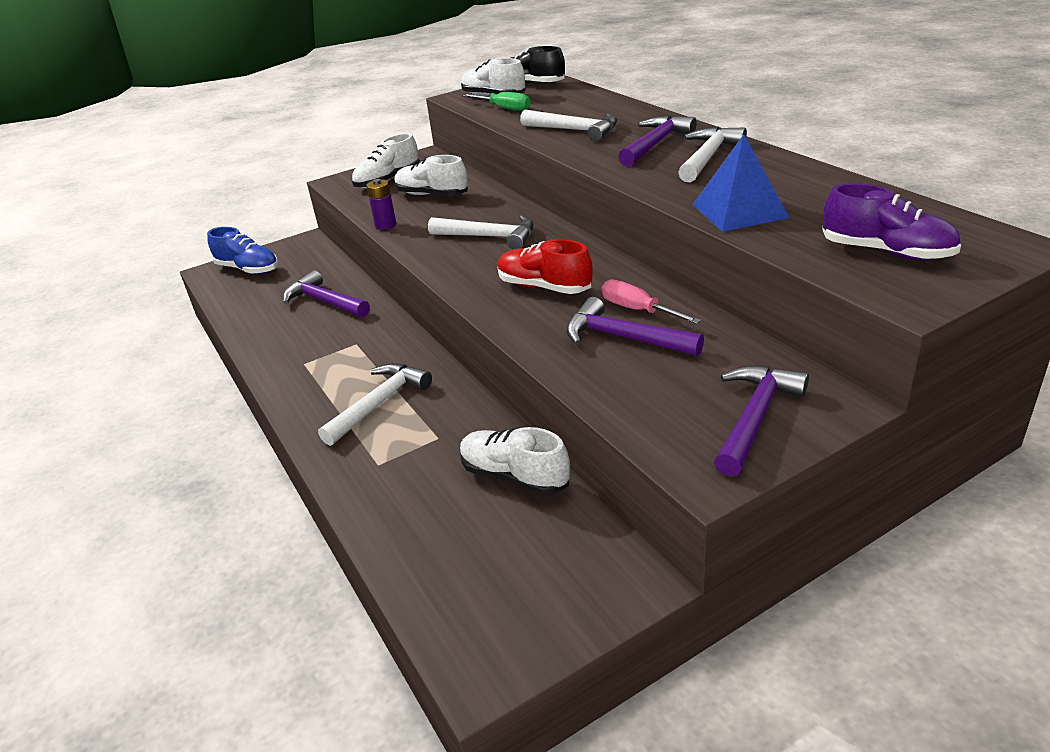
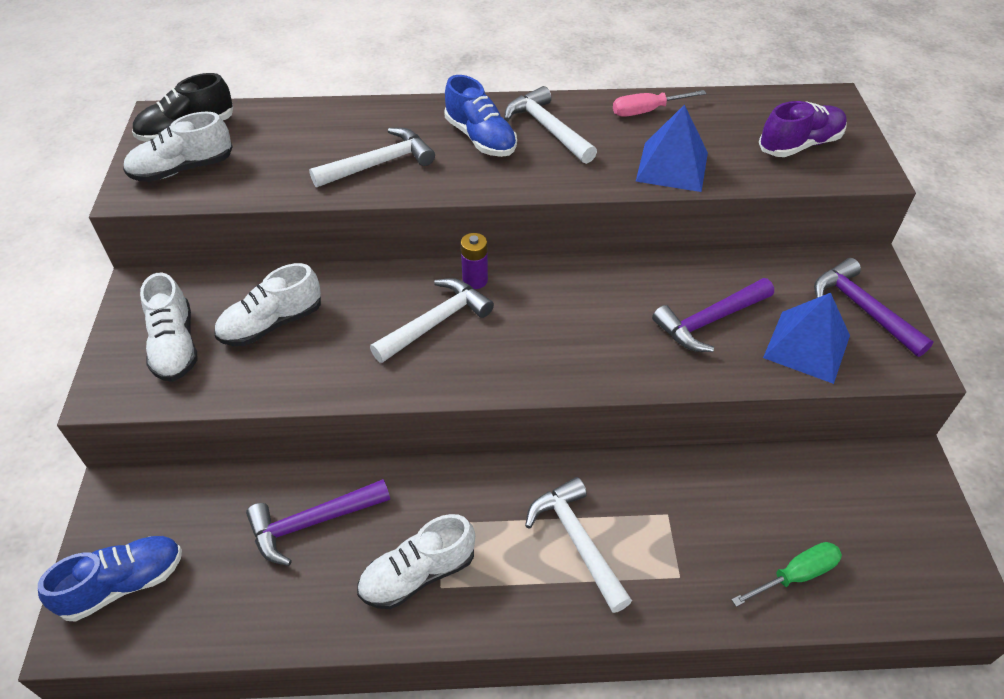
camera: 65 degrees left, 15 degrees up
(385, 225) = (307, 391): purple battery -> purple battery (475, 280)
(505, 109) = (238, 178): green screwdriver -> green screwdriver (796, 575)
(514, 476) = (757, 481): white shoe -> white shoe (418, 574)
(544, 287) = (580, 329): red shoe -> none
(637, 310) = (671, 293): pink screwdriver -> pink screwdriver (646, 111)
(651, 398) = (807, 346): none -> blue pyramid
(655, 144) = (480, 138): purple hammer -> blue shoe

